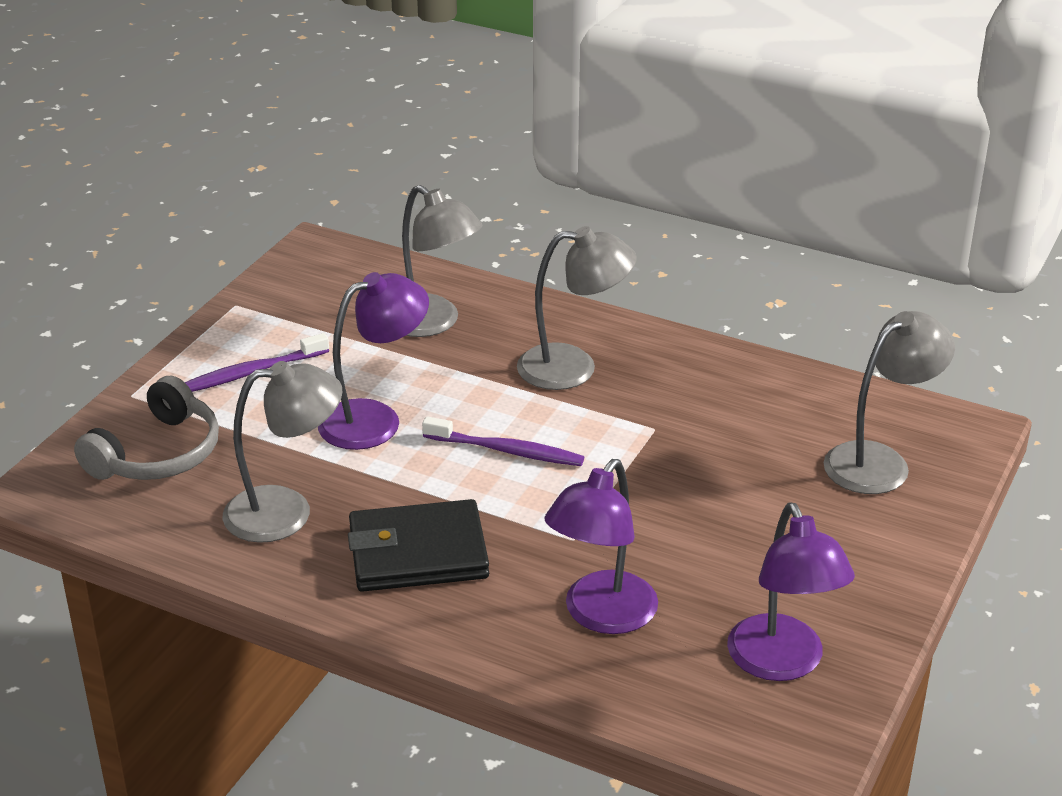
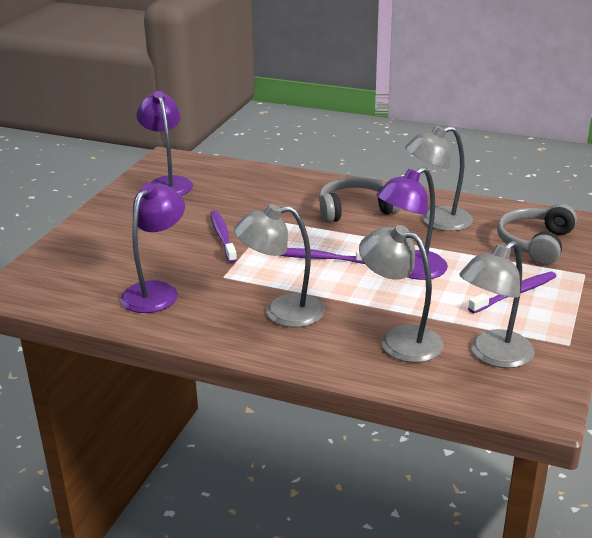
camera: 175 degrees right, 5 degrees down
(418, 553) = (355, 210): black wallet -> grey headphones
(601, 616) = (254, 193): purple lamp -> purple lamp (156, 291)
(659, 507) = (222, 236): none -> purple toothbrush
(879, 461) = (80, 267): grey lamp -> grey lamp (493, 355)

